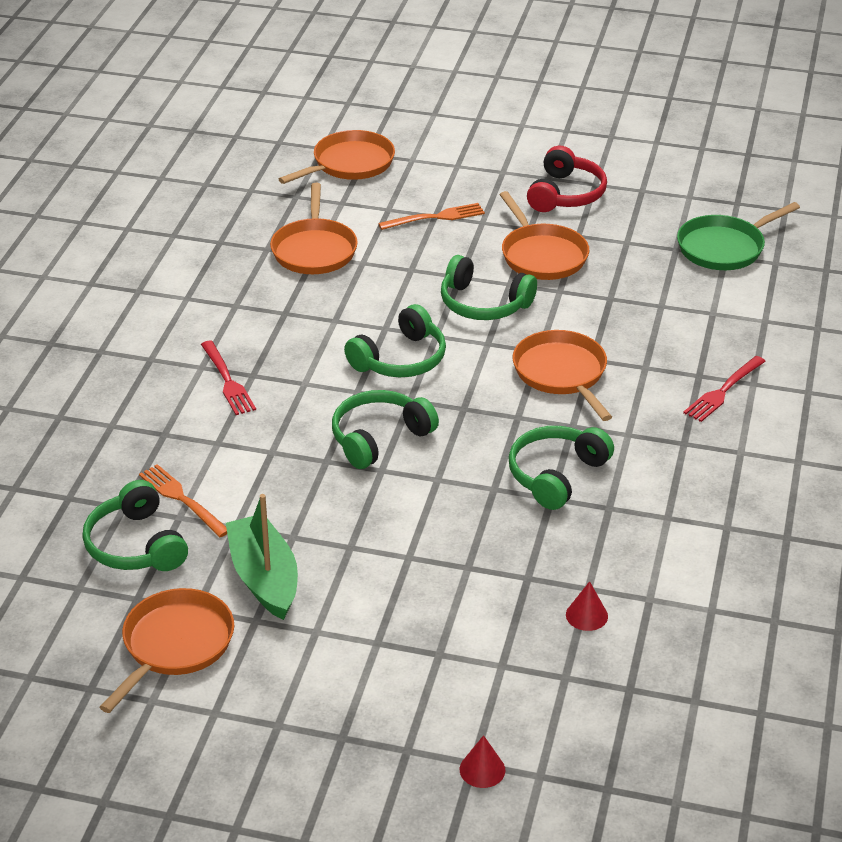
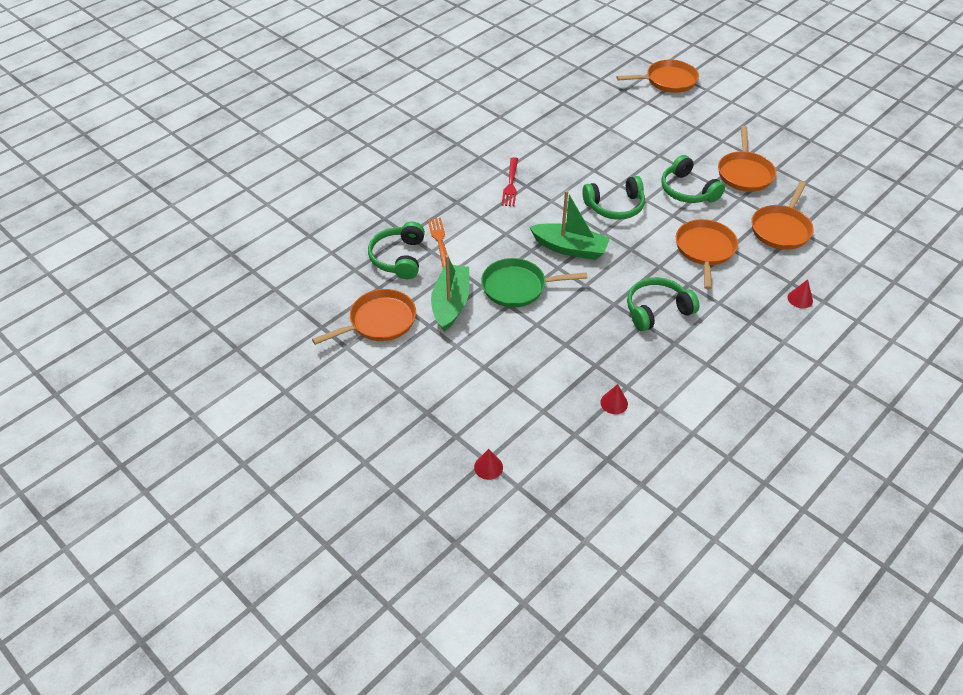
camera: 30 degrees right, 10 degrees up
(314, 250) = (612, 125): orange pan -> orange pan (781, 229)
(379, 438) = (570, 248): green headphones -> green boat
(436, 217) = (696, 129): orange fork -> none
(565, 194) = (786, 140): red headphones -> none
(723, 391) = (800, 299): red fork -> red cone
(724, 248) = (867, 208): green pan -> green pan (517, 287)

